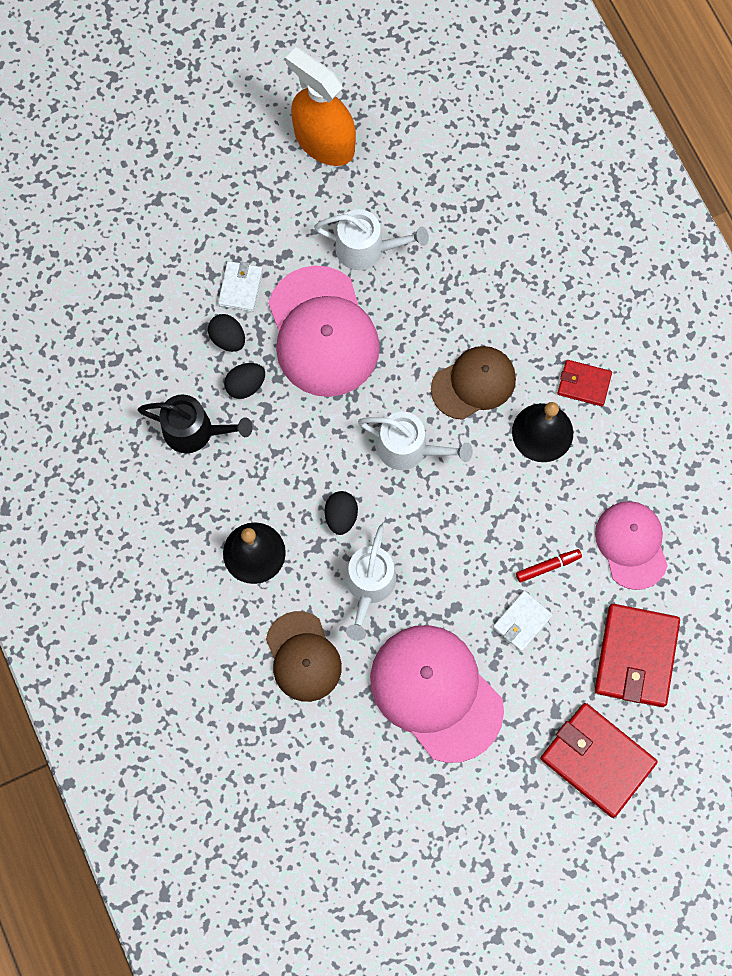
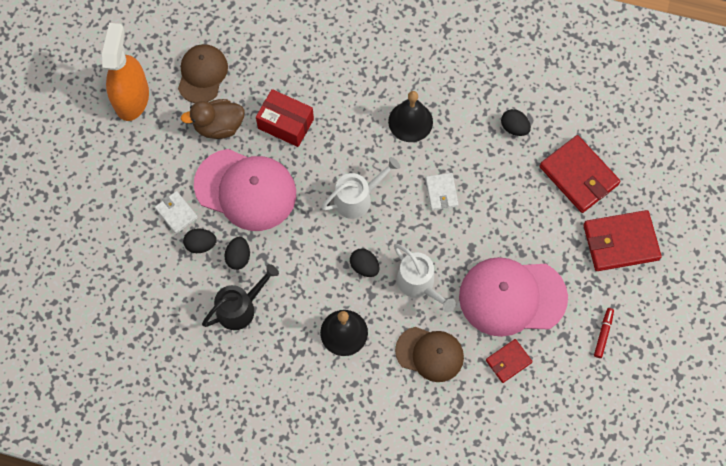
camera: 50 degrees left, 5 degrees down
(324, 141) = (132, 98): orange spray bottle -> orange spray bottle turned 105 degrees clockwise
(367, 249) = (219, 126): white watering can -> brown duck
(428, 311) = (285, 124): none -> red box
(473, 383) = (350, 134): brown cap -> brown cap (202, 74)
(522, 621) = (509, 218): white wallet -> white wallet (441, 192)
(548, 566) = (489, 180): red marker -> red marker (603, 334)
(584, 384) = (401, 78): red wallet -> red wallet (508, 361)
(631, 545) = (514, 128): pink cap -> black egg

